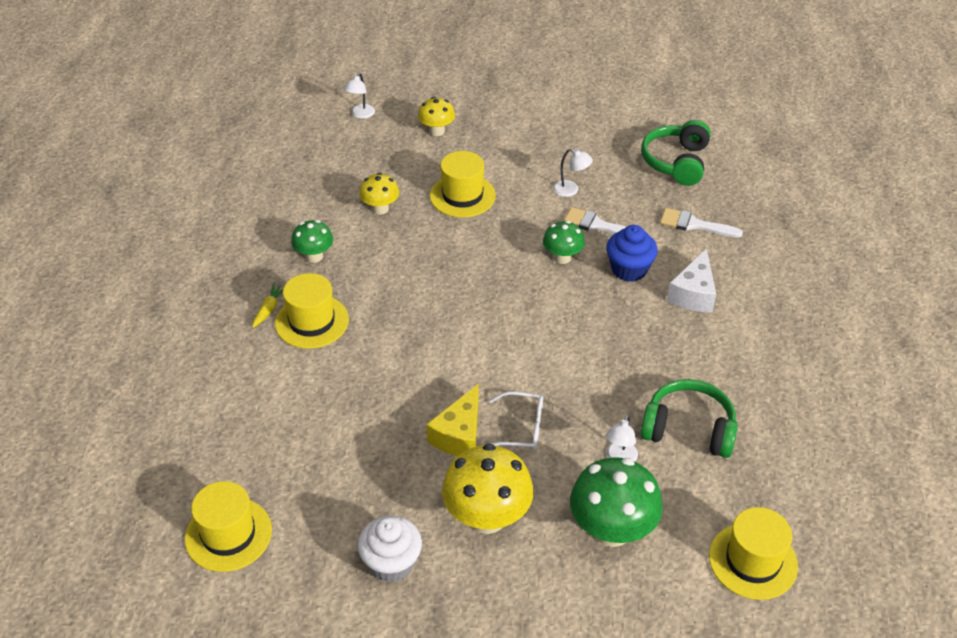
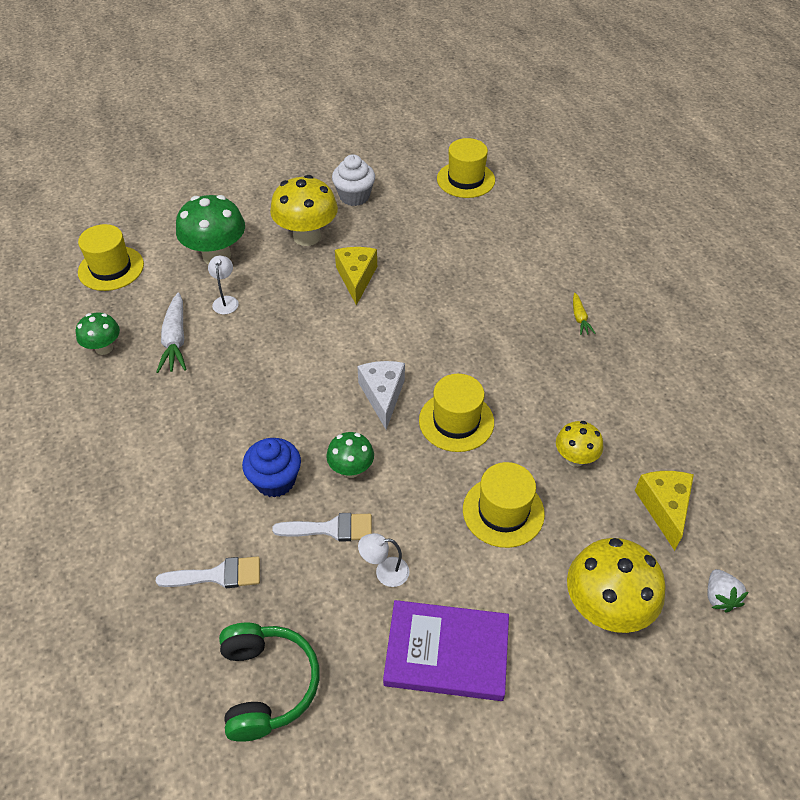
camera: 155 degrees right, 5 degrees up
(312, 321) = (536, 321): yellow hat -> yellow hat (456, 421)
(314, 256) = (589, 380): green mushroom -> green mushroom (104, 348)
(346, 162) = (664, 508): none -> yellow cheese
(361, 114) = (719, 597): white lamp -> white strawberry
(437, 131) = (605, 608): yellow mushroom -> yellow mushroom, size x1.76
(520, 428) = (312, 297): white glasses -> none
(553, 142) = (446, 652): none -> purple book
(688, 429) = (175, 340): green headphones -> white carrot
(693, 294) = (198, 475): white cheese -> white cheese (382, 395)

